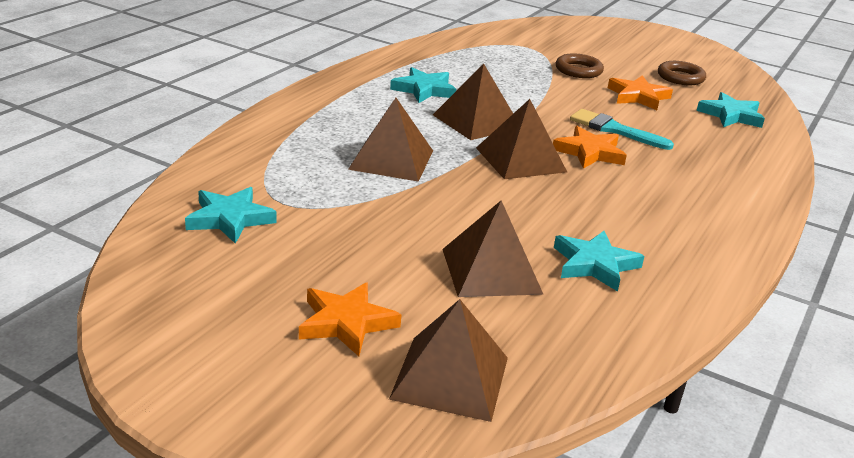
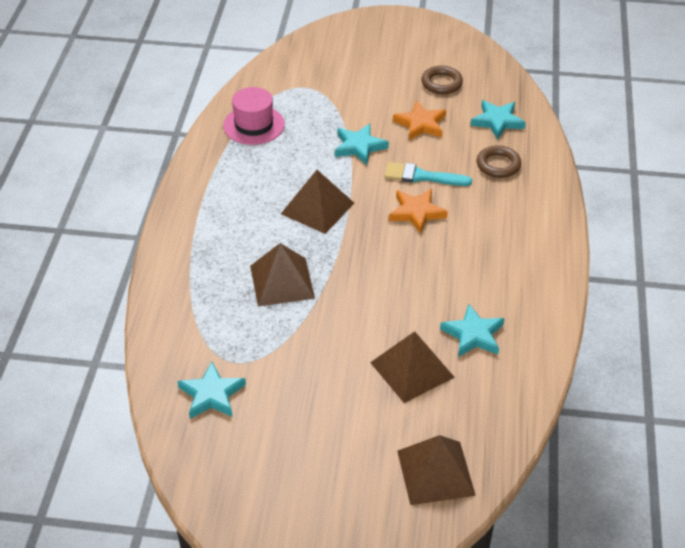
camera: 20 degrees left, 15 degrees up
(346, 323) = (349, 456): orange star -> none
(424, 90) = (256, 183): turquoise star -> turquoise star (359, 147)
(455, 56) = (254, 125): none -> pink hat
(521, 159) = (373, 242): brown pyramid -> none
(578, 70) = (360, 105): brown ring -> brown ring (498, 165)

